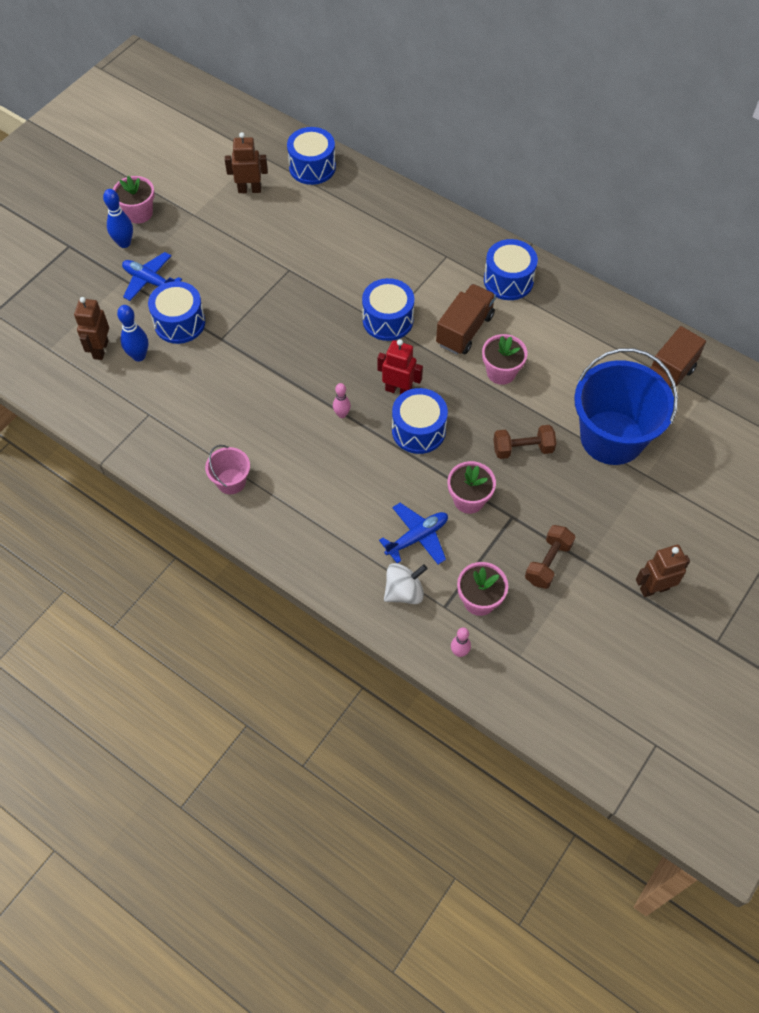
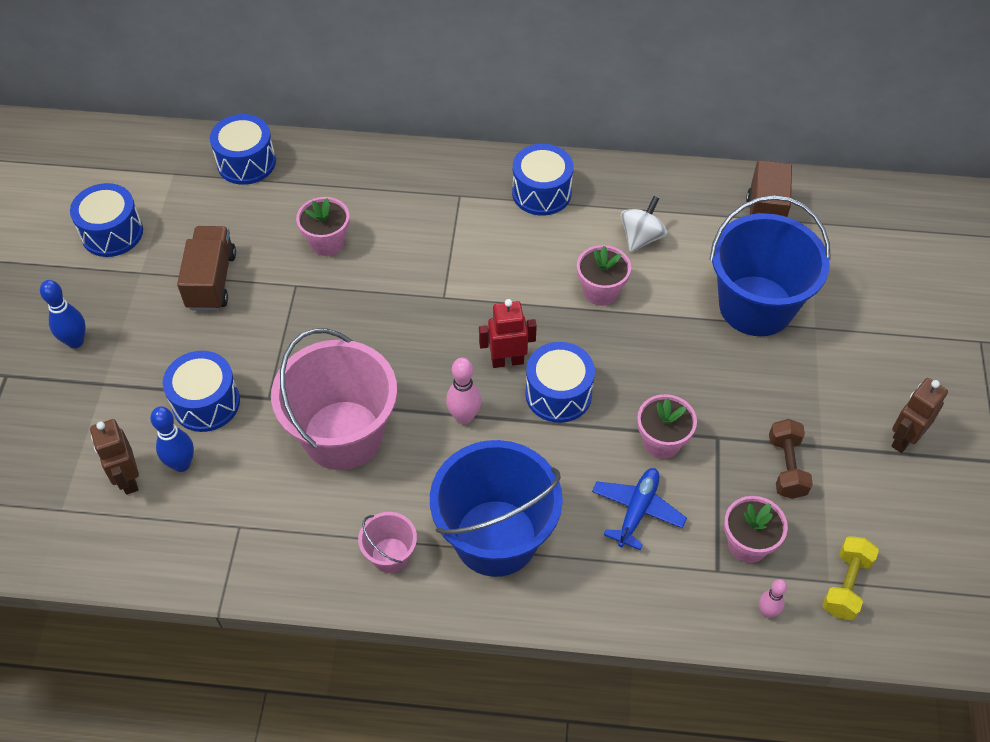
camera: 30 degrees left, 5 degrees down
(139, 213) = (71, 299): pink flower pot -> pink flower pot (327, 242)
(150, 281) = (137, 371): blue plane -> none
(249, 189) = (189, 216): brown robot -> none
(253, 387) = (343, 435): none -> pink bucket
(307, 505) = (495, 537): none -> blue bucket
(342, 414) = (464, 417): pink bowling pin -> pink bowling pin, size x1.54
(388, 320) = (443, 291): blue drum -> blue drum (112, 233)
(404, 592) = (665, 578): white spinning top -> white spinning top (641, 237)
(464, 330) = (532, 264): brown truck -> brown truck (211, 281)
(523, 449) = (678, 360): brown dumbbell -> none
(530, 665) = (845, 585): none -> yellow dumbbell

